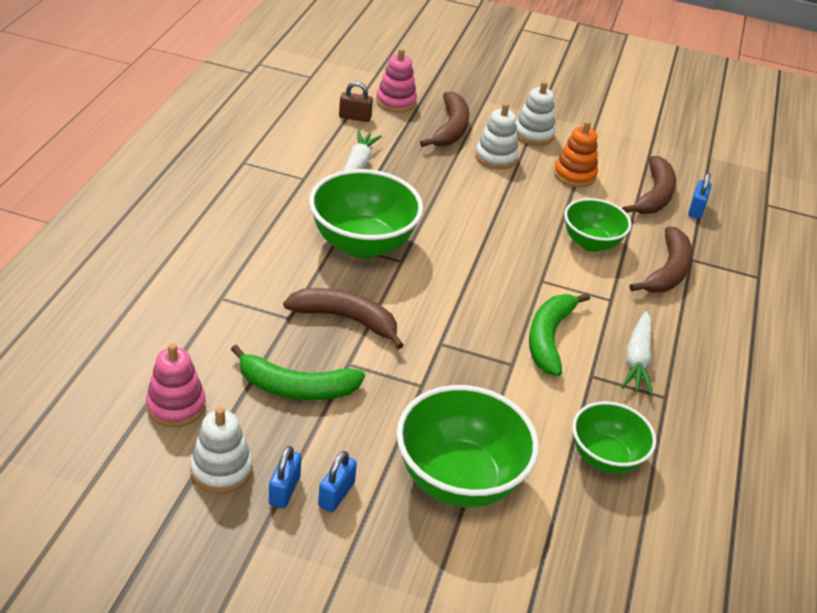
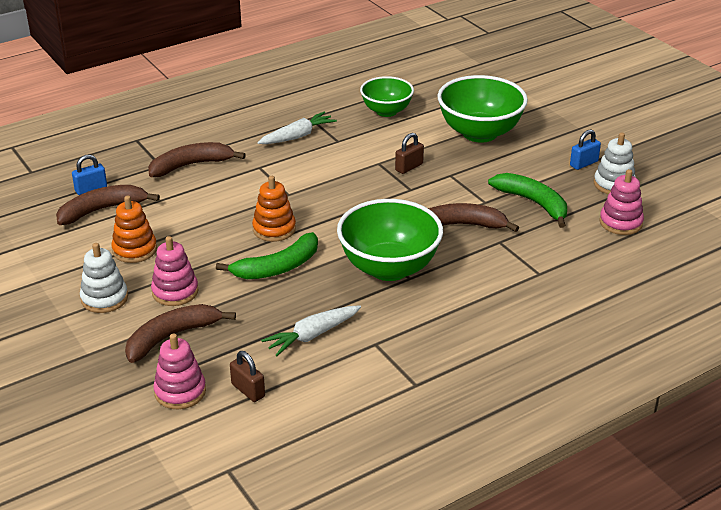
camera: 135 degrees left, 5 degrees down
(336, 494) = (555, 152): blue padlock -> none
(346, 319) = (460, 225): brown banana -> brown banana turned 120 degrees clockwise
(476, 374) = (409, 167): none -> brown padlock
(496, 157) = (175, 292): white stacking toy -> pink stacking toy
(502, 238) = (274, 229): none -> orange stacking toy
(549, 338) = (335, 165): green banana -> green banana (278, 267)
(591, 243) = (213, 201): green bowl -> none

